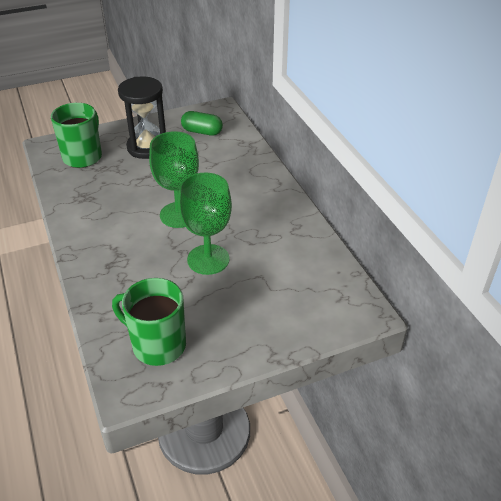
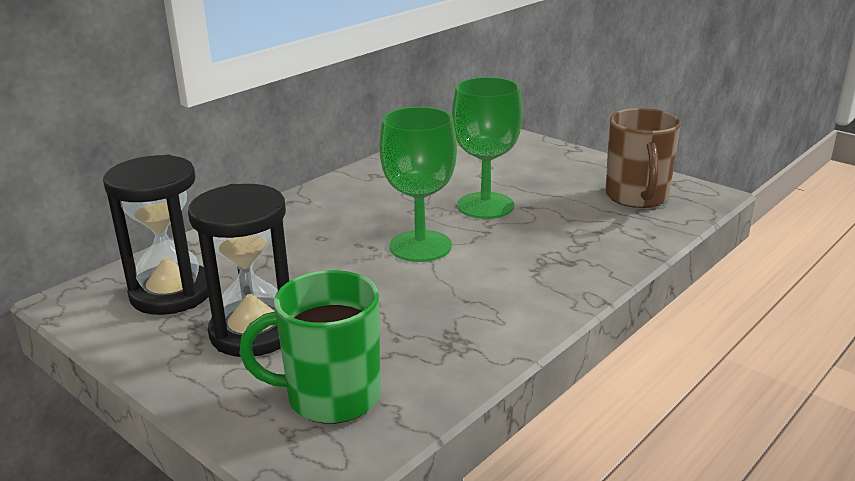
camera: 115 degrees left, 15 degrees down
(157, 345) = (637, 197): green mug -> brown mug
(202, 132) = (171, 293): green capsule -> black hourglass

